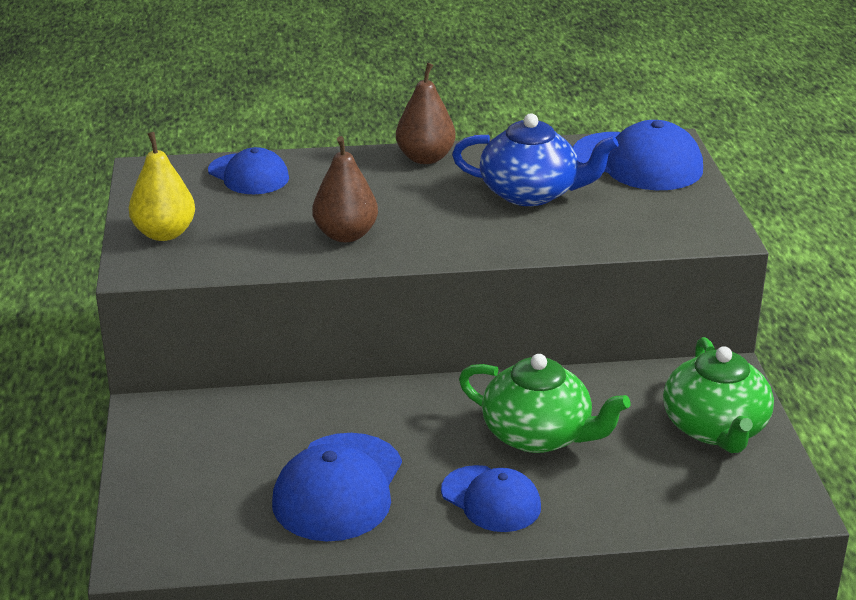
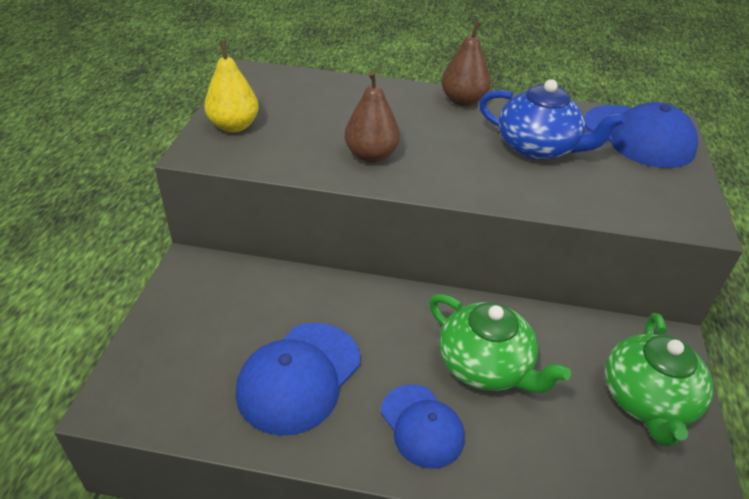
camera: 15 degrees right, 10 degrees up
(248, 175) = (322, 89): blue cap -> none

